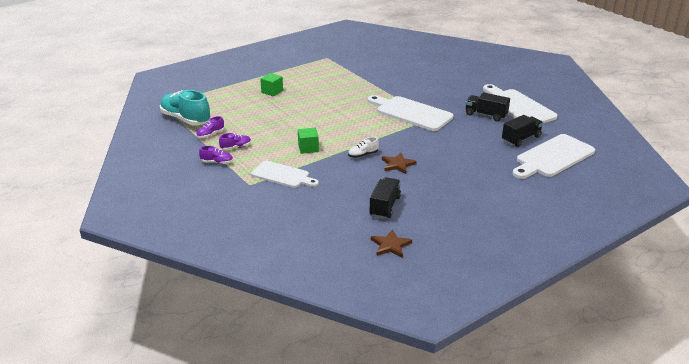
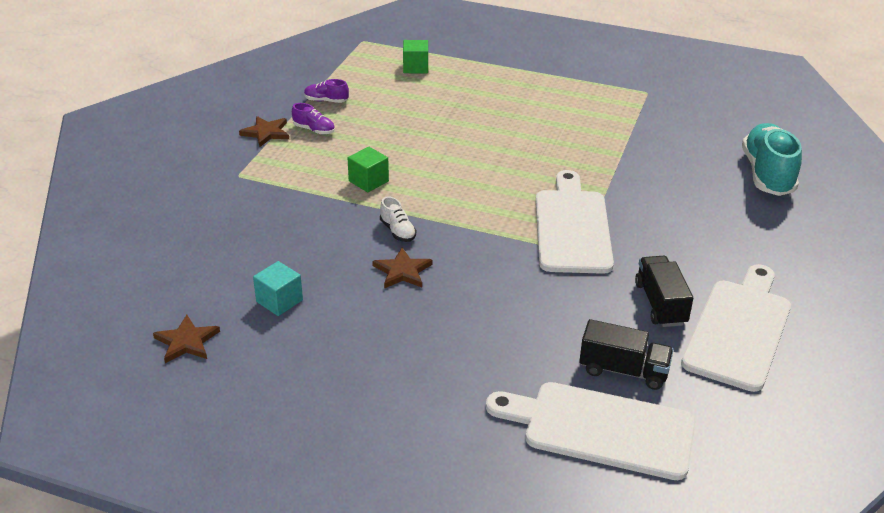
camera: 55 degrees right, 5 degrees up
(186, 119) = (344, 70): turquoise shoe -> turquoise shoe (767, 174)
(217, 162) = (266, 133): purple shoe -> brown star
(272, 91) = (487, 94): green cube -> green cube (415, 67)
(282, 175) = (281, 189): white cutting board -> none
(363, 155) = (397, 231): white shoe -> white shoe turned 150 degrees counterclockwise
(385, 206) = (279, 301): black truck -> turquoise cube

